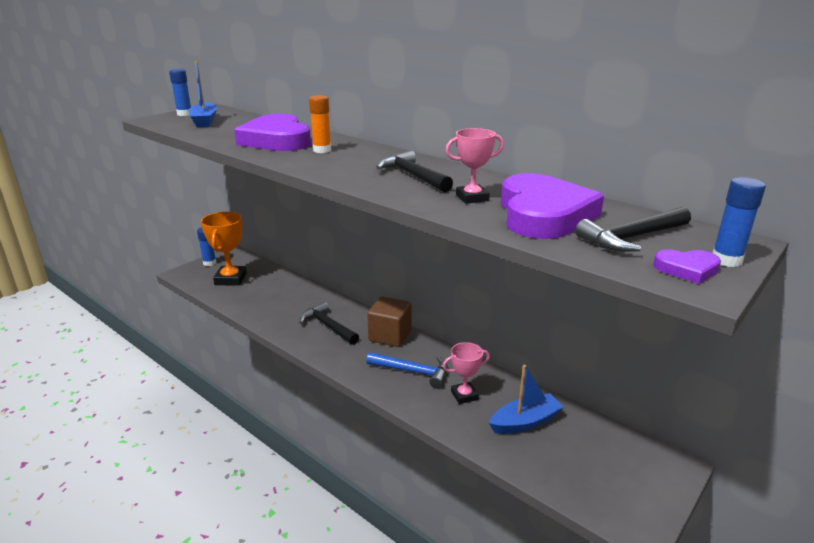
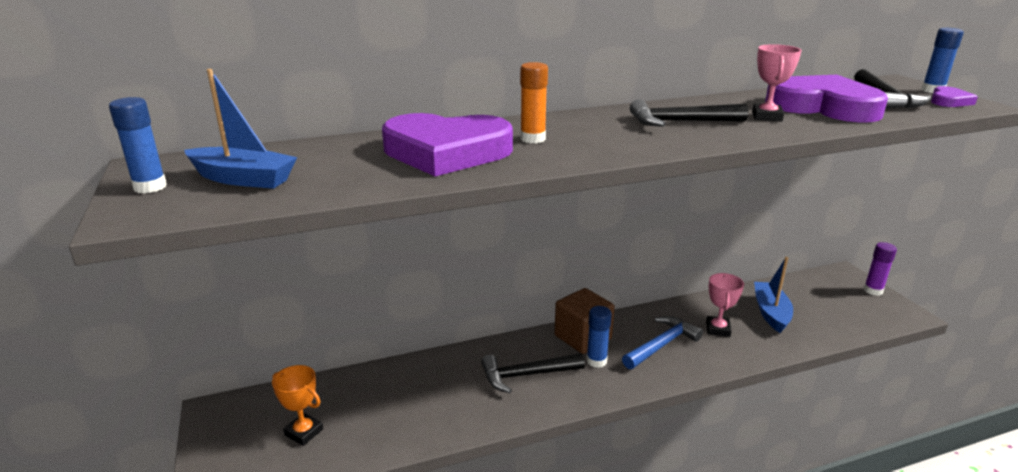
camera: 60 degrees left, 0 degrees up
(209, 263) = (216, 444): blue glue stick -> blue glue stick (596, 361)
(230, 279) = (304, 432): orange trophy -> orange trophy, size x0.60
(661, 494) = (873, 291): none -> purple glue stick

